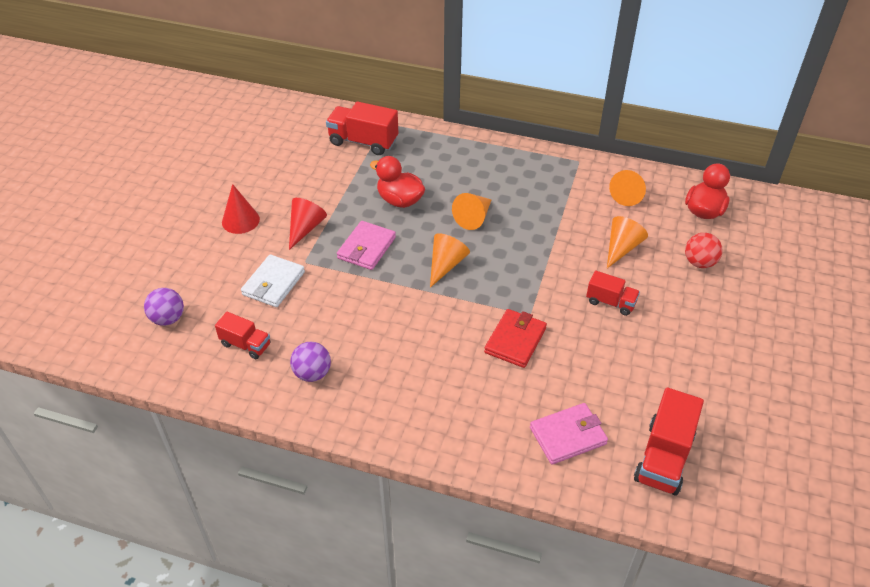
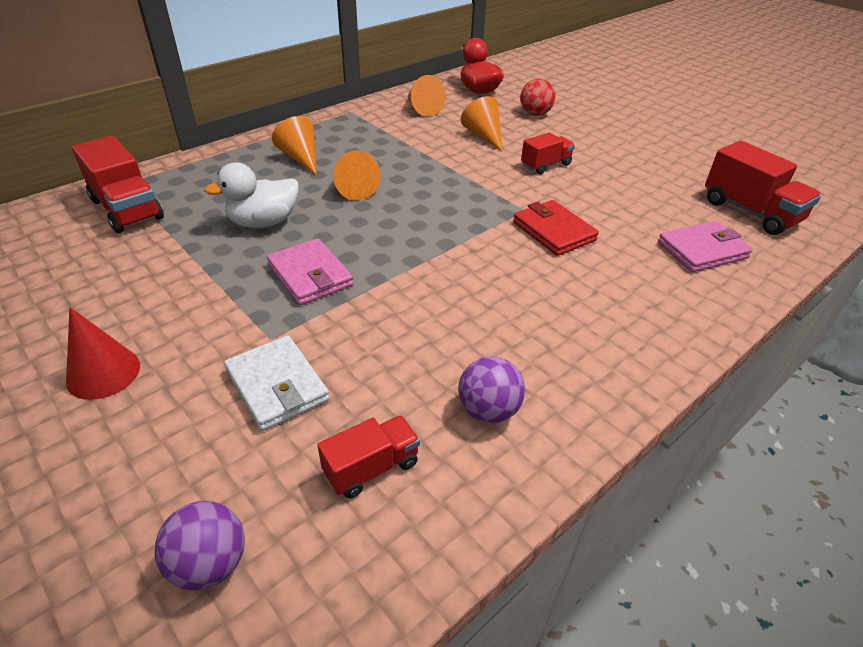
camera: 60 degrees left, 5 degrees down
(305, 228) = (209, 313): red cone -> none
(363, 142) = (127, 209): red truck -> red truck turned 90 degrees counterclockwise
(400, 200) = (263, 222): red duck -> white duck
(446, 265) = (403, 231): orange cone -> orange cone (300, 158)
(568, 436) = (702, 250): pink wallet -> pink wallet turned 60 degrees clockwise

